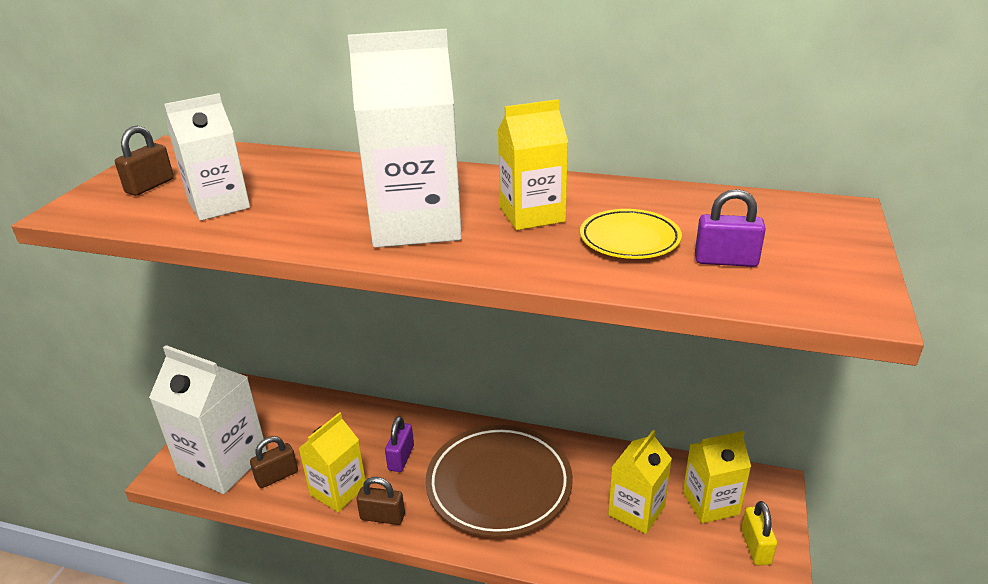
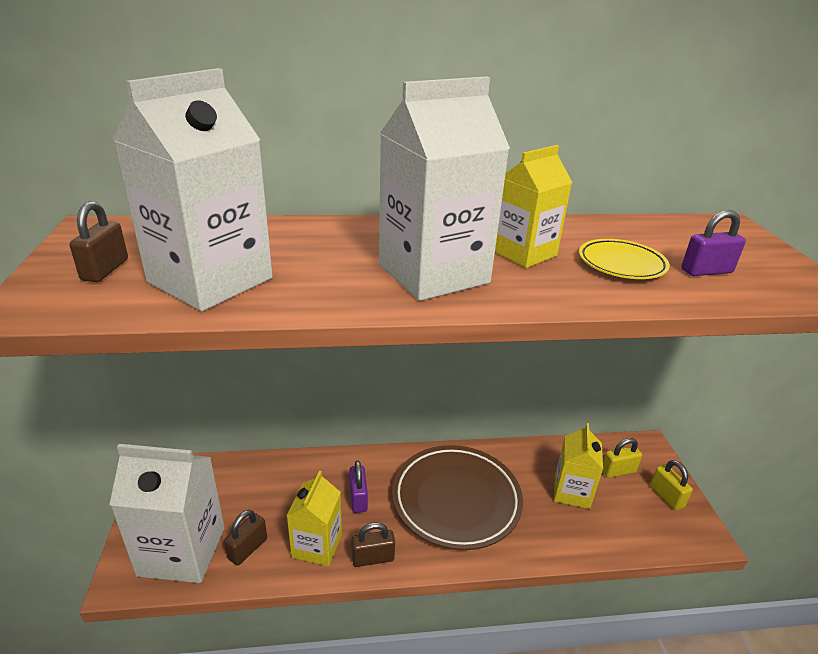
camera: 25 degrees left, 0 degrees up
(219, 205) = (210, 280): white carton -> white carton, size x1.61
(710, 503) = (618, 471): yellow carton -> yellow padlock

